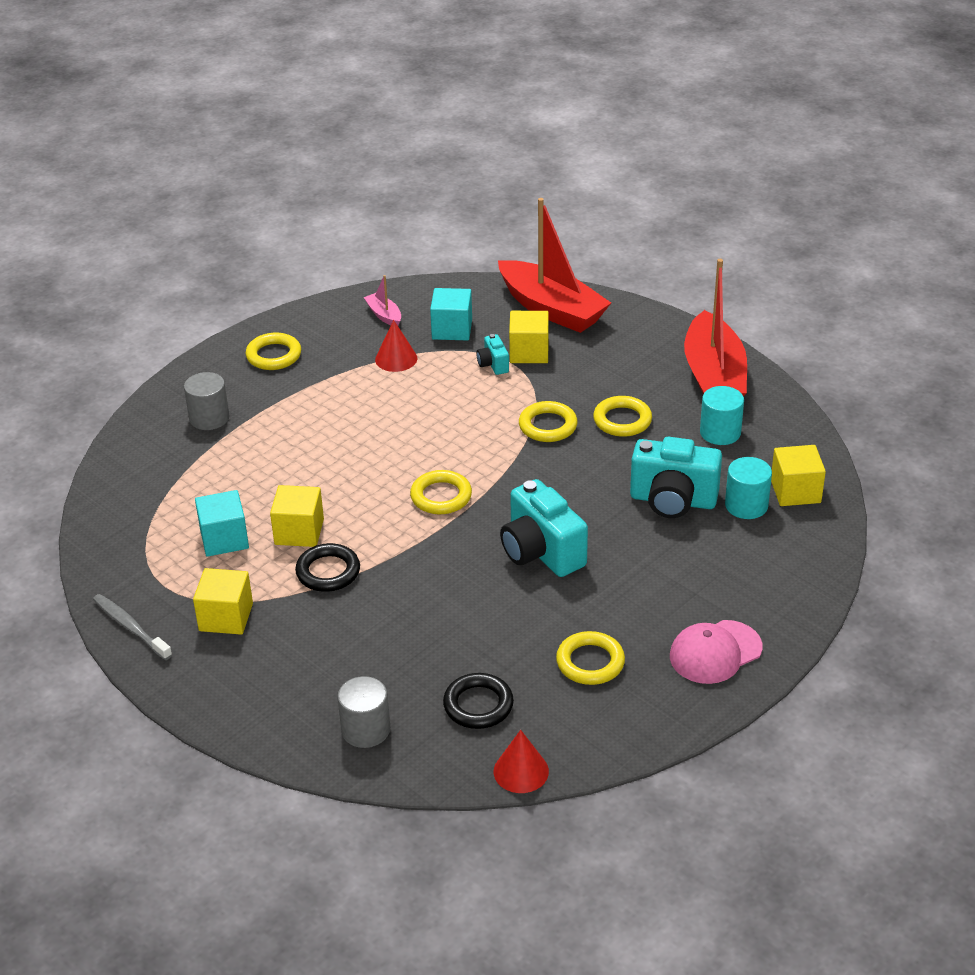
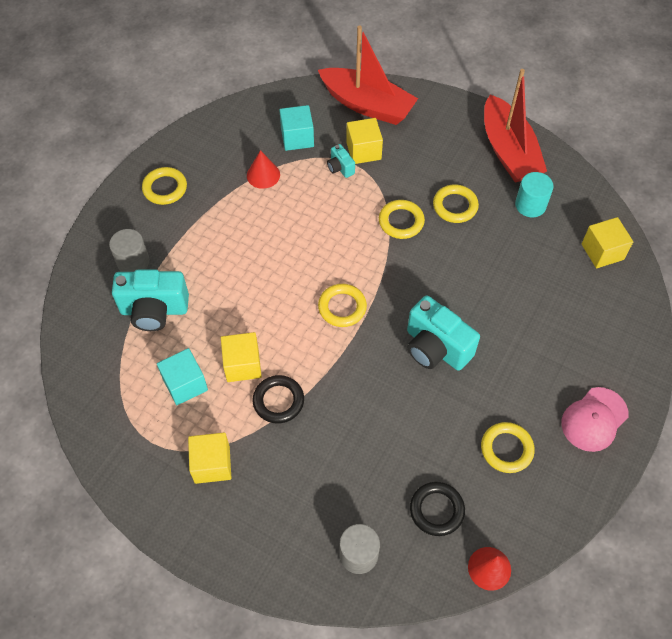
camera: 15 degrees left, 20 degrees up
(130, 627) = (138, 491): grey toothbrush -> none
(384, 315) = (240, 132): pink boat -> none
(673, 500) = (517, 278): turquoise camera -> turquoise camera (154, 310)
(746, 505) = (571, 272): turquoise cylinder -> none

